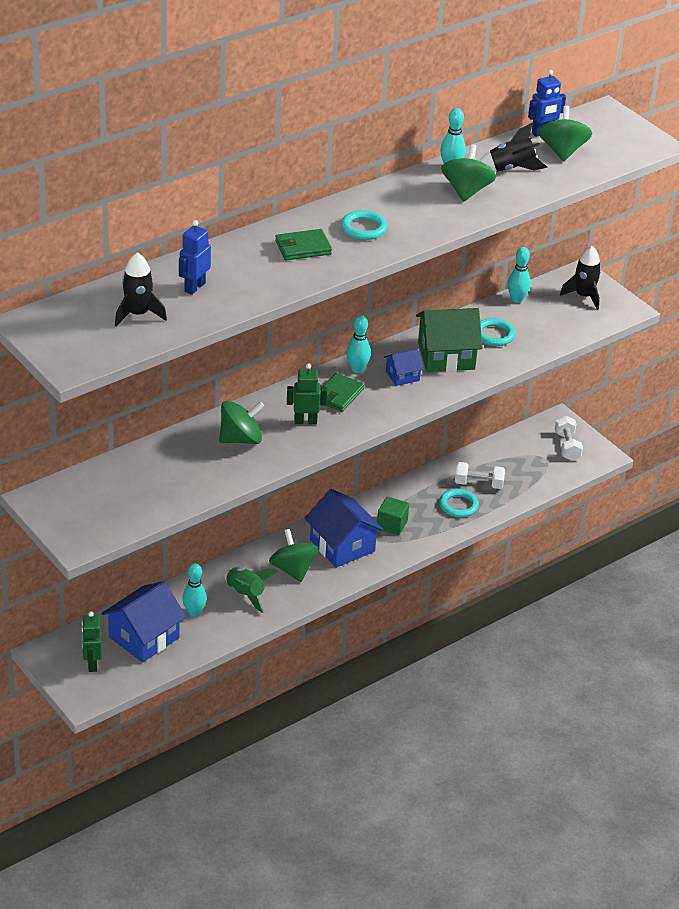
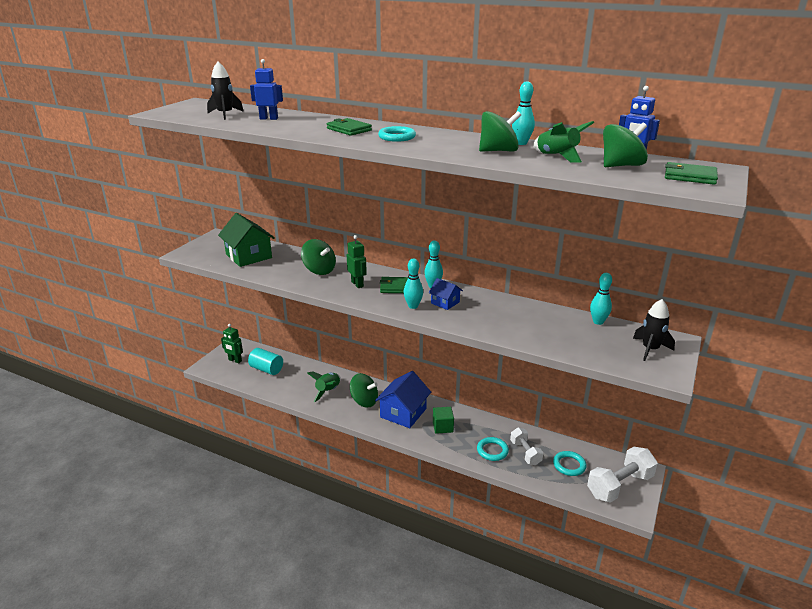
camera: 65 degrees right, 10 degrees down
(92, 664) = (235, 360): green robot -> green robot turned 120 degrees counterclockwise
(144, 637) = (266, 369): blue house -> turquoise cylinder
(194, 612) = (299, 379): turquoise bowling pin -> turquoise bowling pin (413, 306)
(293, 569) = (364, 401): green spinning top -> green spinning top turned 75 degrees clockwise
(446, 356) = (489, 312): green house -> green house (249, 256)
(494, 335) = (540, 324): turquoise ring -> turquoise ring (569, 465)
(511, 169) = (557, 157): black rocket -> green rocket
(567, 446) = (619, 485): white dumbbell -> white dumbbell, size x1.68
(614, 135) = (690, 176): none -> green wallet

